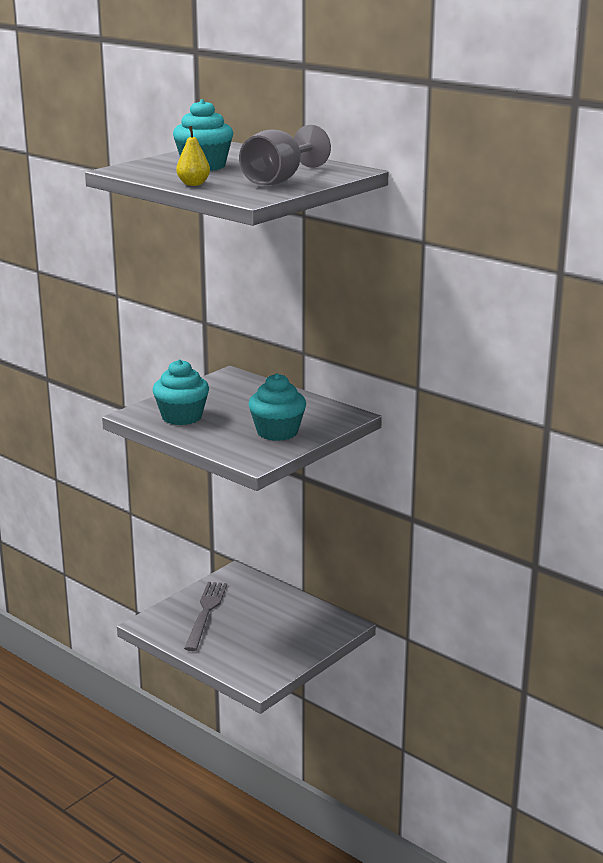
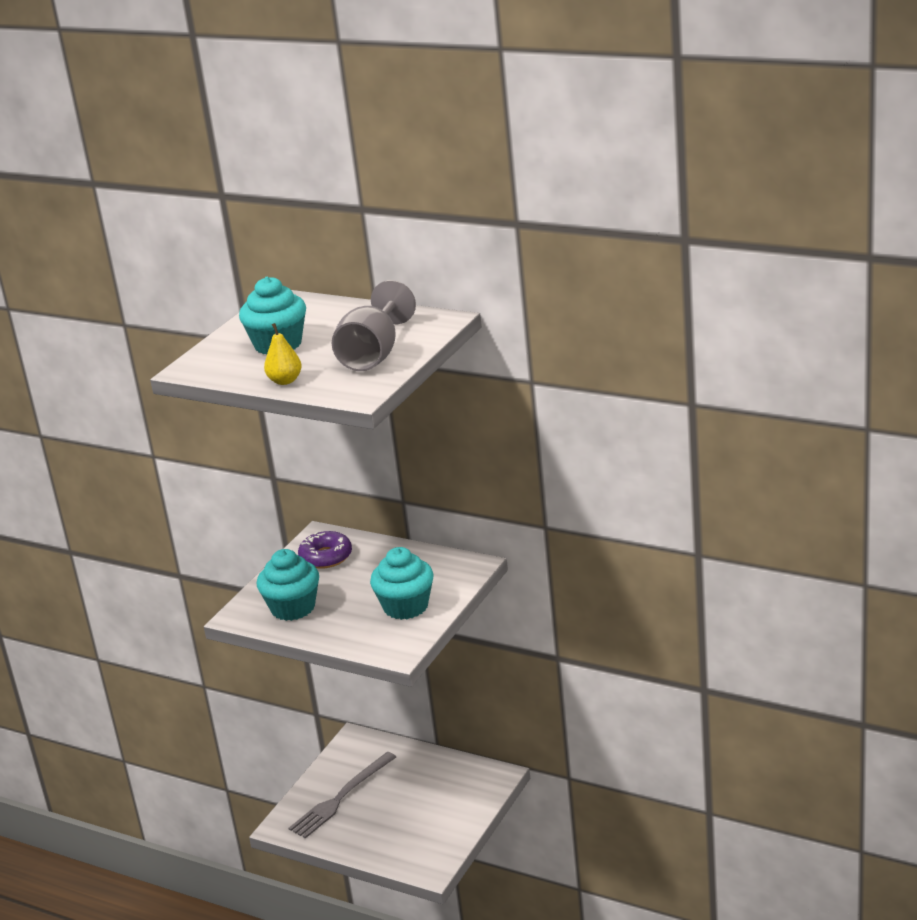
camera: 10 degrees left, 5 degrees up
(205, 613) = (341, 797): grey fork -> grey fork turned 135 degrees counterclockwise
(228, 389) = (326, 557): none -> purple donut

